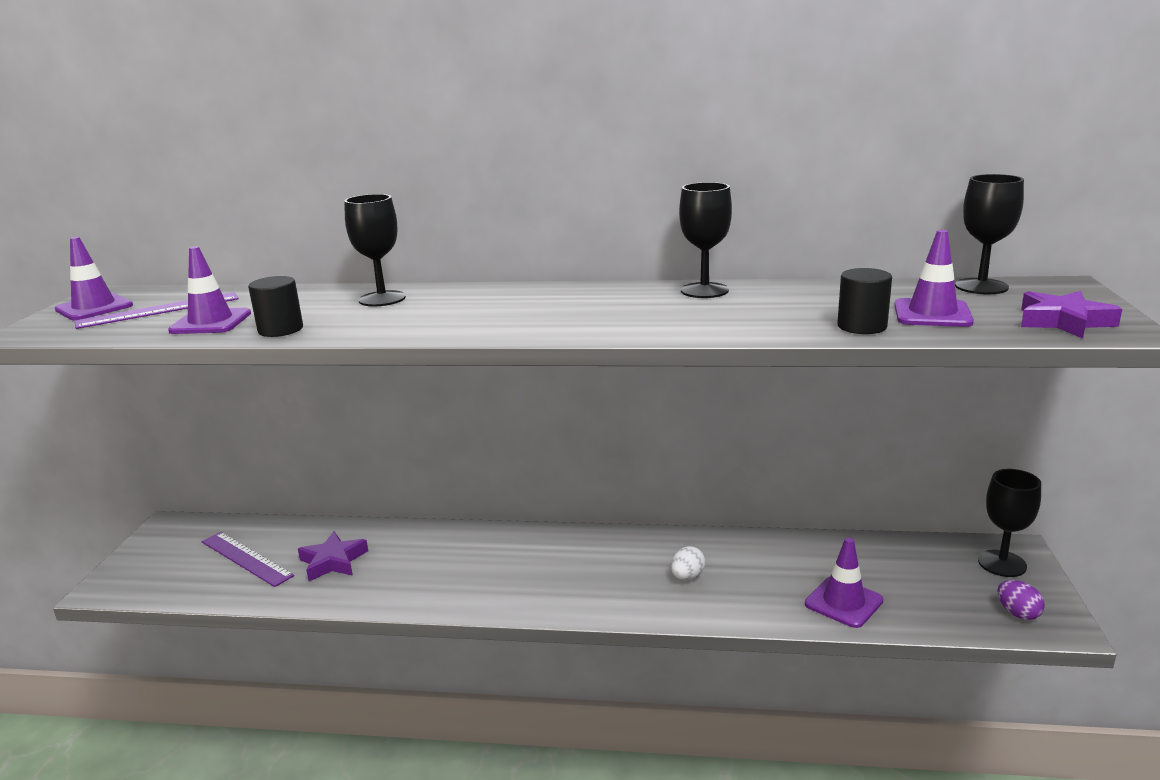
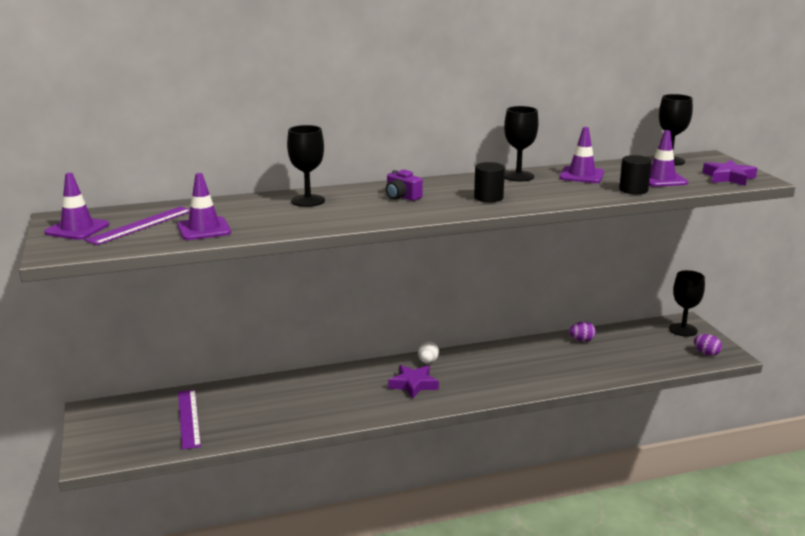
camera: 25 degrees left, 0 degrees up
(246, 558) = (189, 418): purple ruler -> purple ruler turned 60 degrees clockwise
(280, 329) = (270, 228): black cylinder -> black cylinder (488, 198)
(333, 561) = (262, 407): purple star -> purple star (413, 384)
(503, 304) = (402, 197): none -> purple camera
(687, 577) = (514, 370): white egg -> white egg (428, 362)
(822, 550) = (581, 340): none -> purple egg
(843, 602) = (614, 366): purple traffic cone -> purple traffic cone (581, 175)

